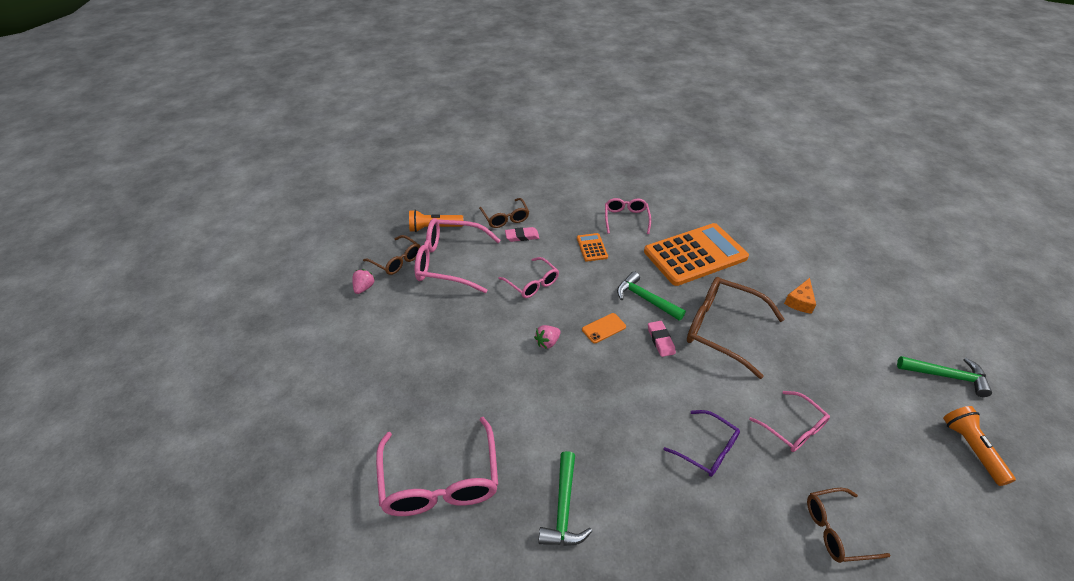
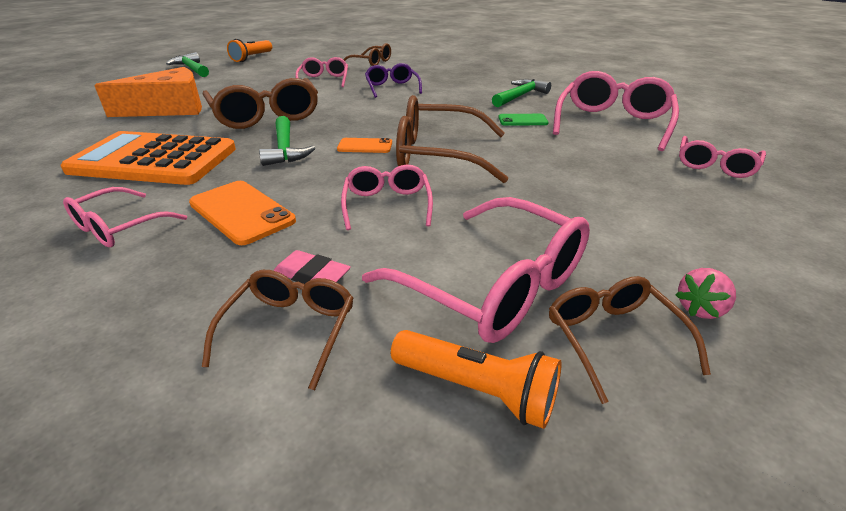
camera: 145 degrees left, 10 degrees down
(344, 432) = (715, 166): none -> pink glasses
(524, 438) = (522, 120): none -> green phone
(547, 342) = (438, 155): pink strawberry -> brown glasses
(592, 247) = (241, 212): orange calculator -> orange phone
(660, 340) = (328, 126): pink eraser -> none
(800, 301) = (169, 108): orange cheese -> orange cheese, size x2.04

